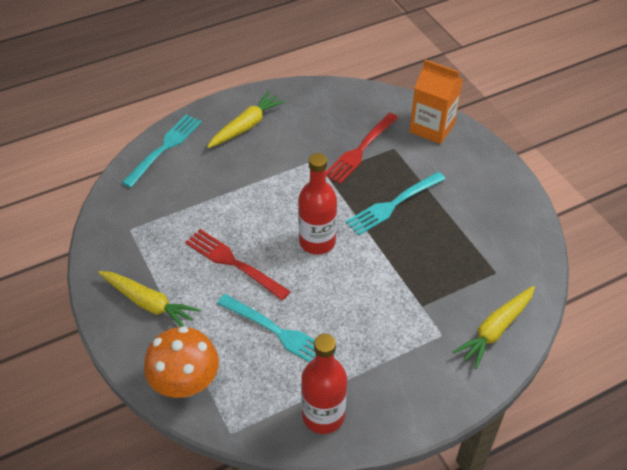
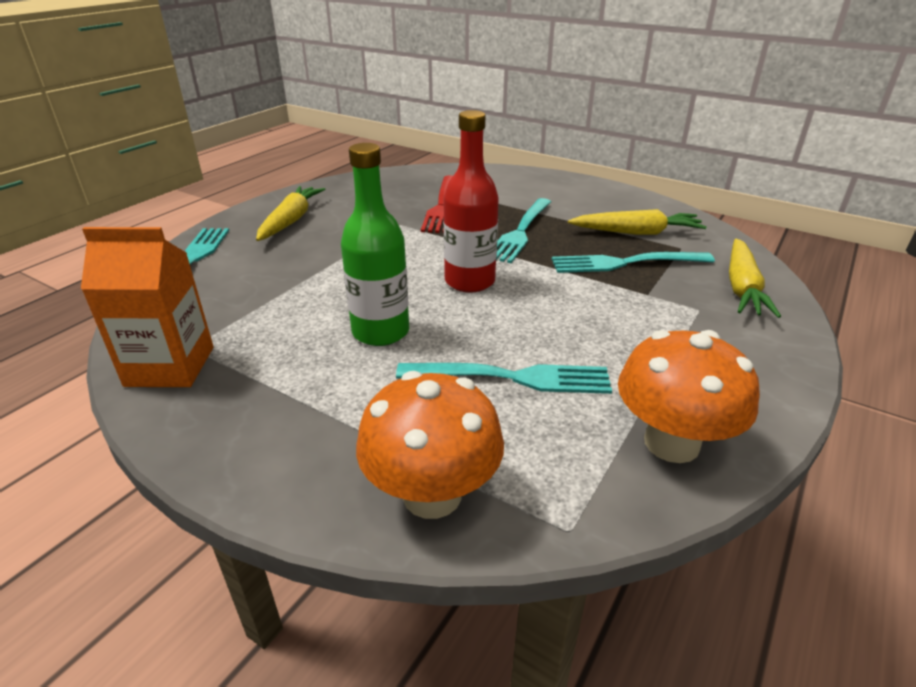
camera: 30 degrees left, 15 degrees down
(149, 303) = (285, 417): yellow carrot -> yellow carrot (637, 232)
(233, 263) = (380, 332): red fork -> green bottle
(323, 415) = (671, 443): red bottle -> orange mushroom
(432, 128) = (496, 178): orange carton -> orange carton (170, 366)
(437, 270) = (625, 263): none -> turquoise fork

